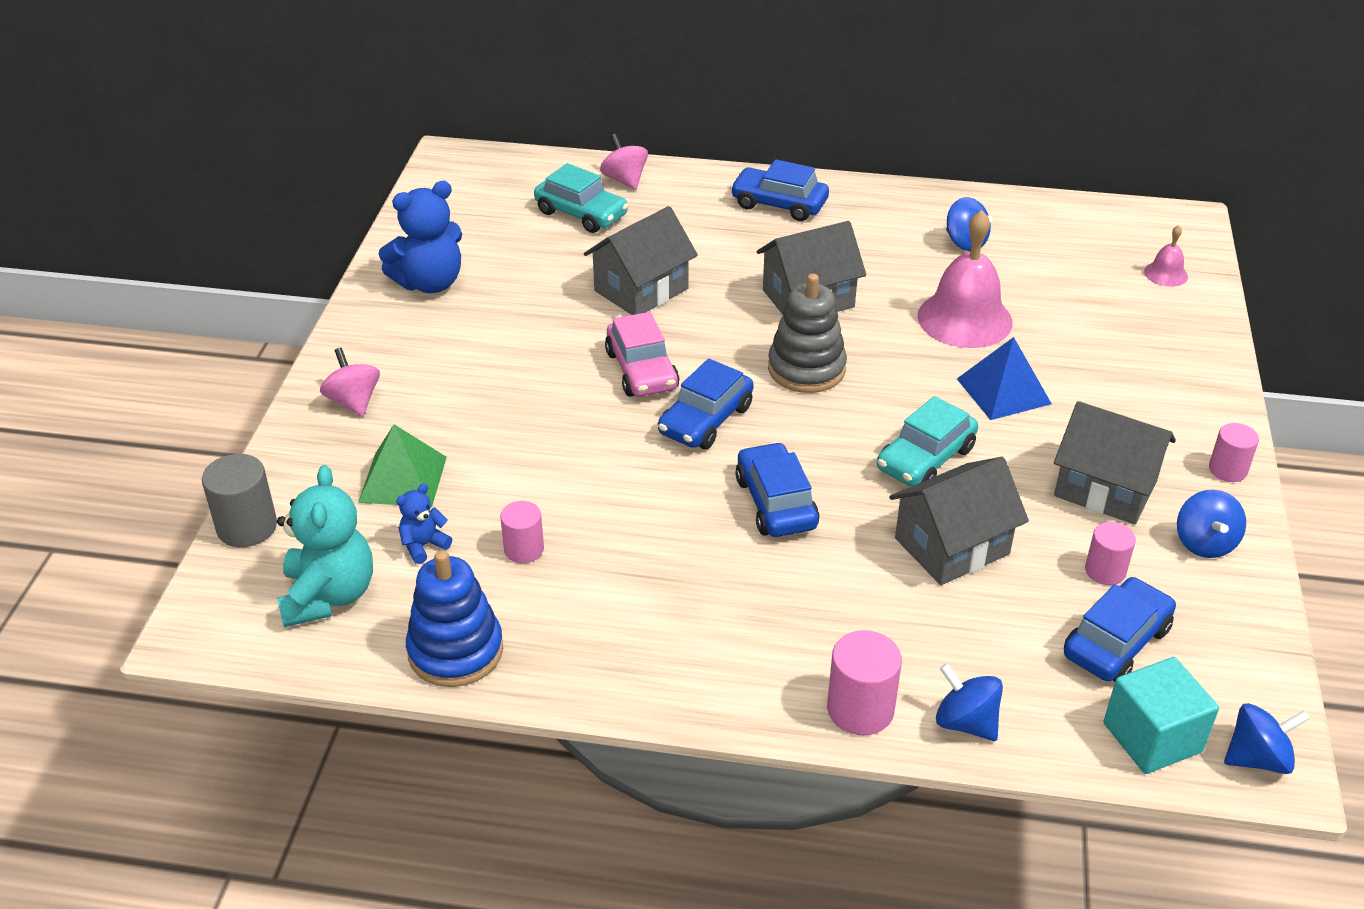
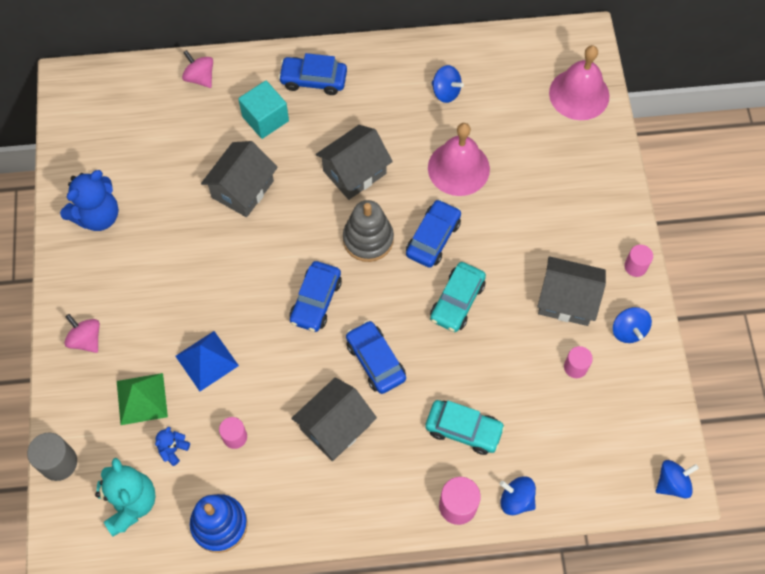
camera: 15 degrees left, 25 degrees up
(581, 213) = (180, 121): turquoise car -> turquoise car (463, 429)
(642, 370) = (264, 266): pink car -> none
(951, 546) = (485, 370): grey house -> grey house (335, 427)
(1003, 391) = (494, 230): blue pyramid -> blue pyramid (207, 361)
(1116, 642) = (588, 420): blue car -> blue car (433, 238)
(1152, 737) = (616, 483): turquoise cube -> turquoise cube (265, 119)
(1166, 274) = (579, 94): pink bell -> pink bell, size x2.13

